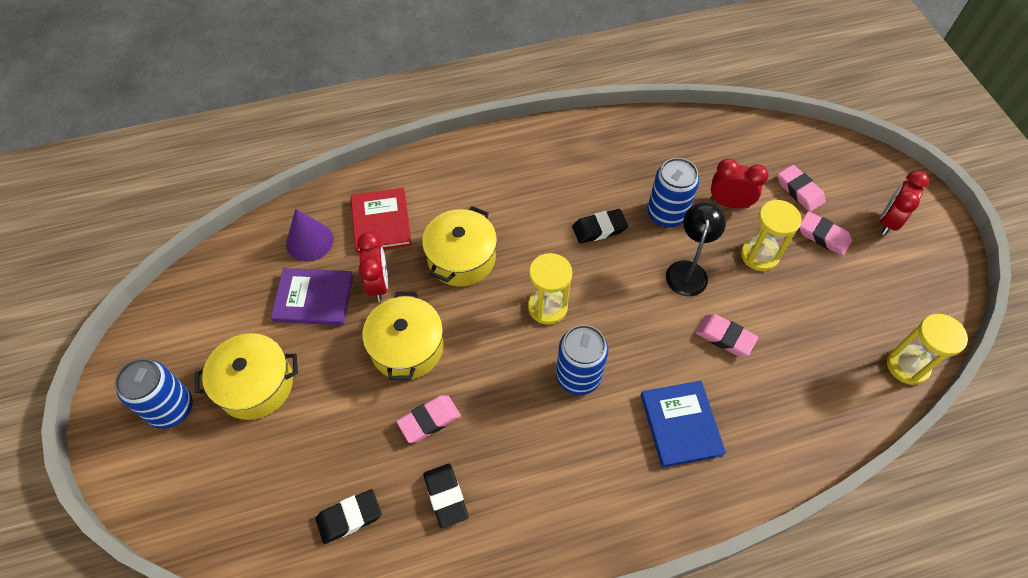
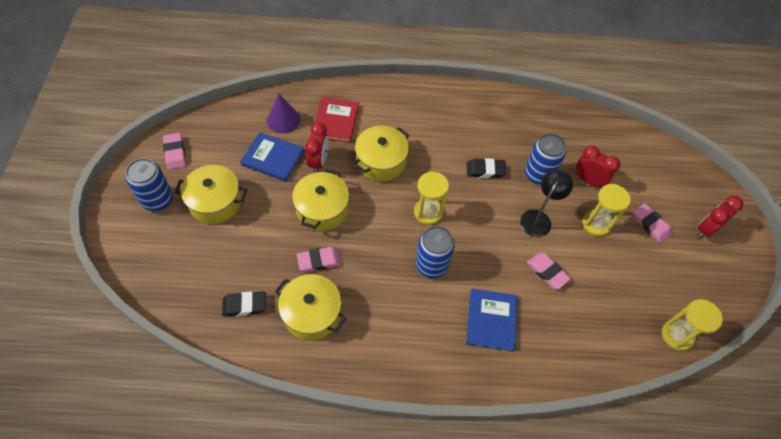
camera: 15 degrees right, 0 degrees up
(314, 298) = (272, 158): purple book -> blue book
(446, 496) = (312, 313): black eraser -> yellow pot
(799, 191) = (645, 187): pink eraser -> pink eraser (175, 153)

